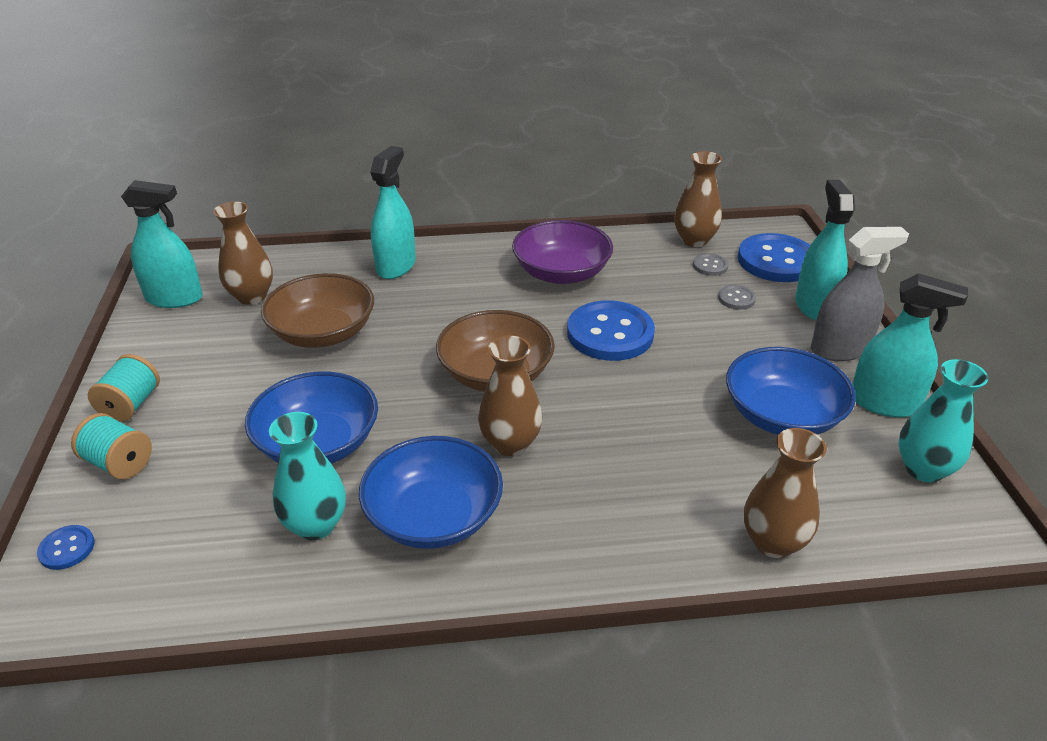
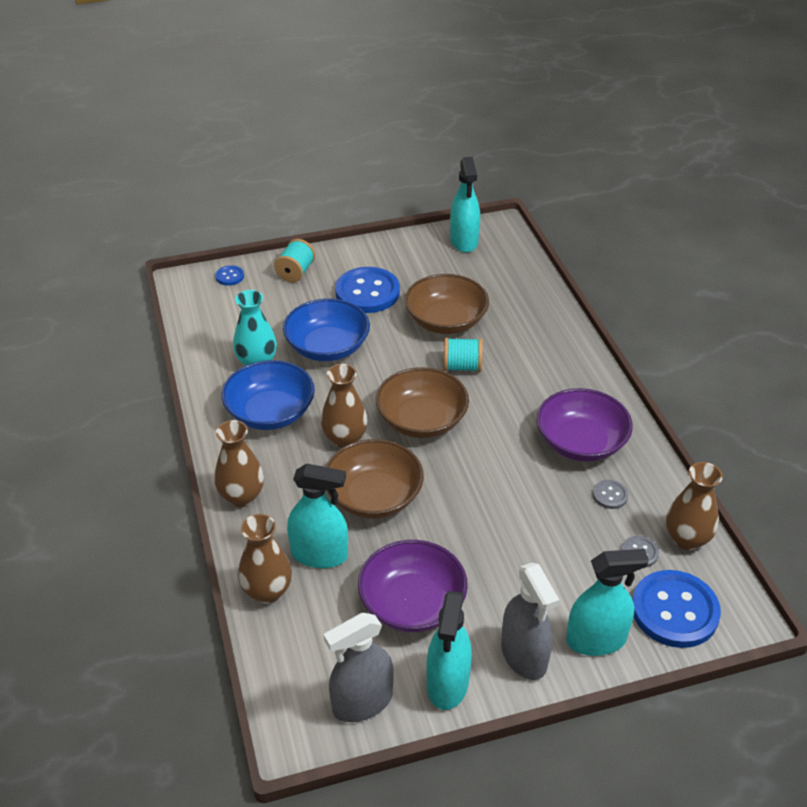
camera: 80 degrees right, 5 degrees up
(131, 404) = (347, 259): turquoise spool -> turquoise spool (462, 367)
(251, 296) = (479, 275): brown vase -> brown vase (242, 496)
(396, 266) = (550, 339): turquoise spray bottle -> turquoise spray bottle (319, 554)
(610, 333) = (496, 483): blue button -> blue button (367, 292)
(617, 428) = (374, 496): none -> brown bowl
(736, 299) = (585, 574): grey button -> grey button (610, 495)
(782, 415) = (412, 603): blue bowl -> purple bowl
(923, 469) = (362, 702): turquoise vase -> grey spray bottle

